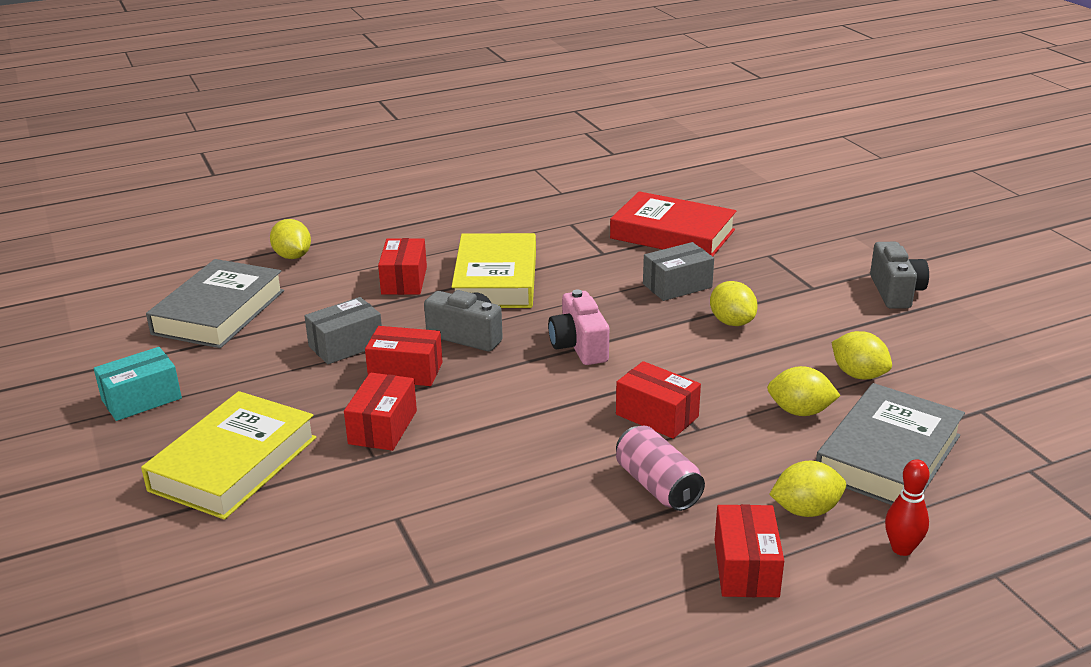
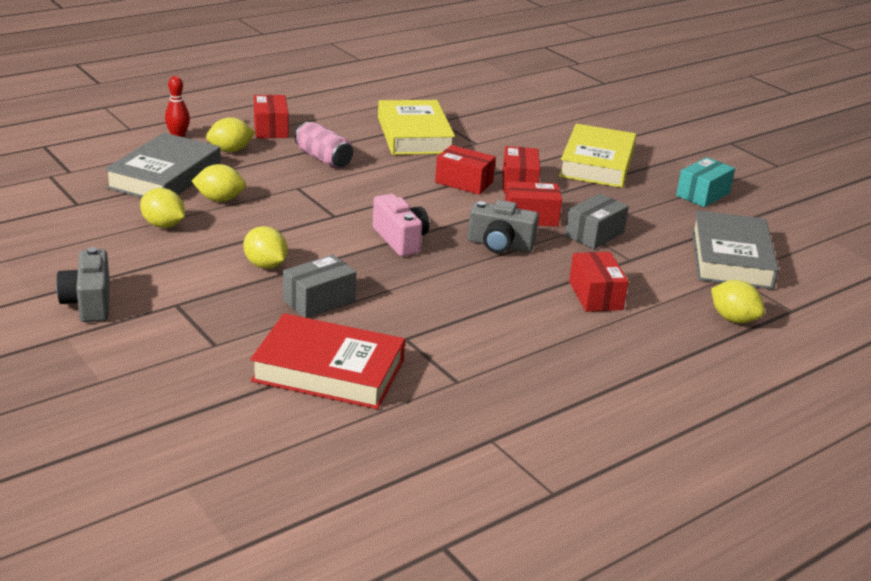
camera: 165 degrees right, 0 degrees up
(496, 279) = (505, 300): yellow book -> yellow book (414, 135)
(657, 415) = (328, 194): red box -> red box (464, 182)

